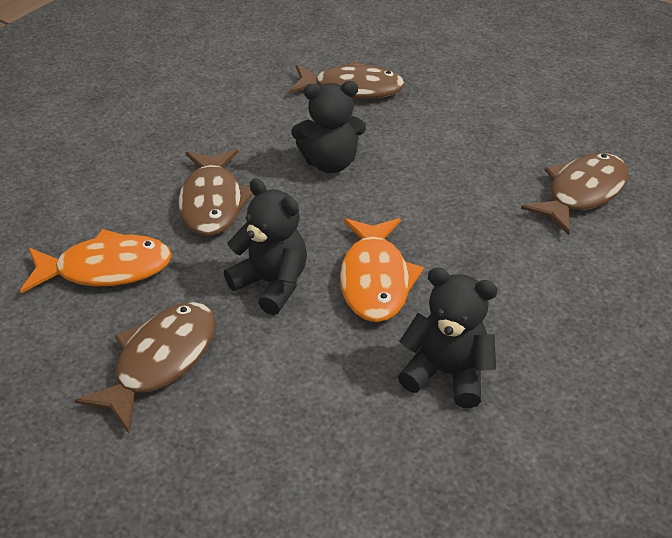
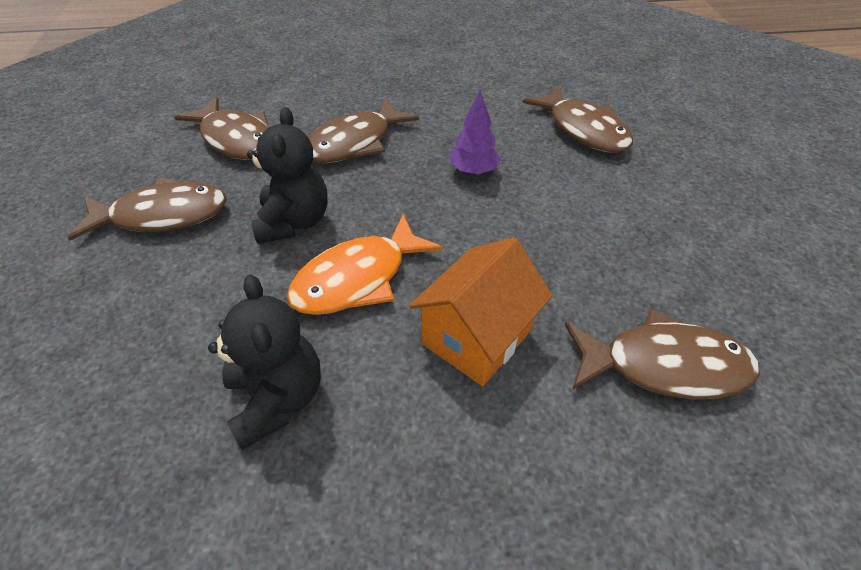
camera: 50 degrees right, 5 degrees up
(106, 268) = (236, 139): orange fish -> brown fish
(330, 163) = (473, 171): black teddy bear -> purple tree
(488, 252) = (477, 337): none -> orange house

